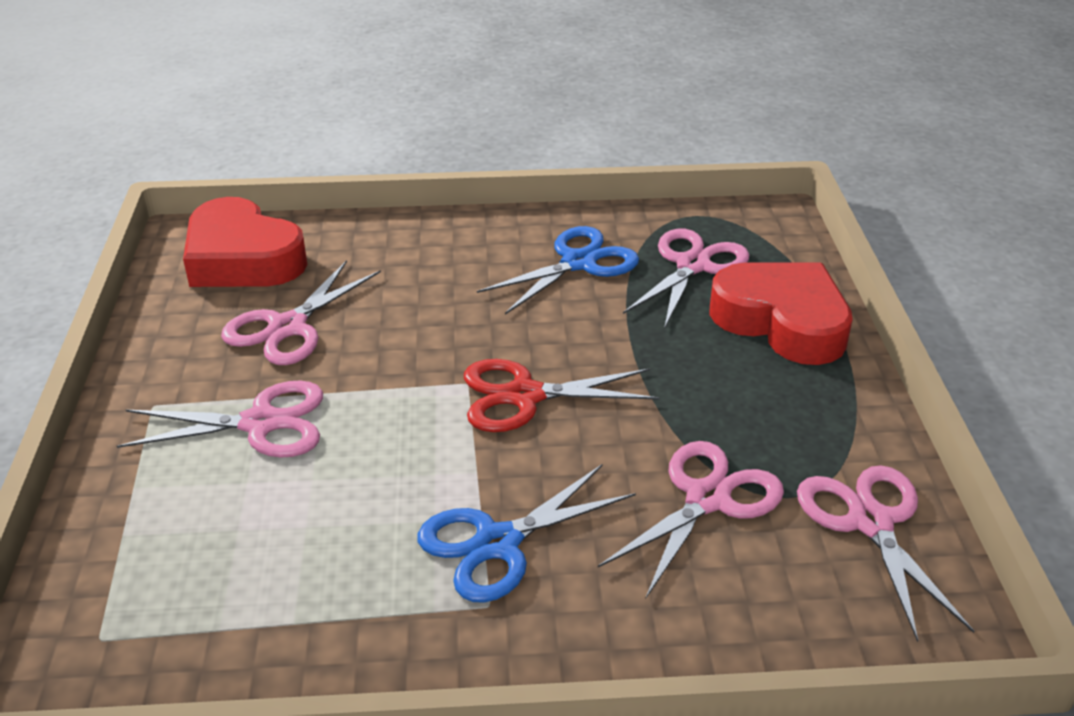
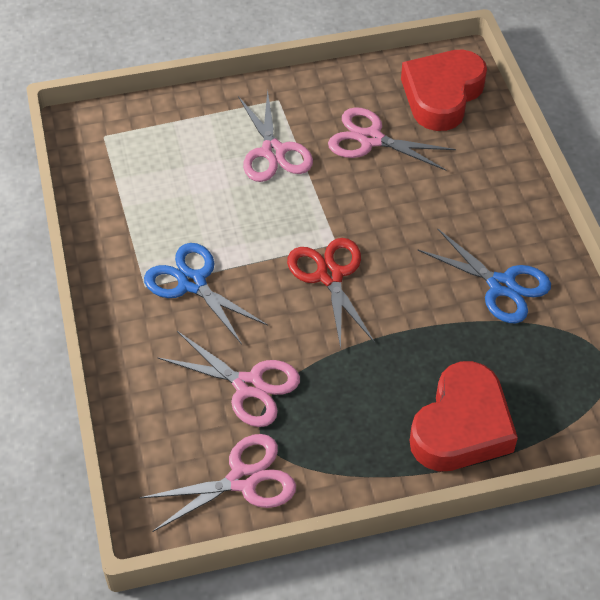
camera: 80 degrees right, 15 degrees up
(692, 265) = (523, 362): pink scissors -> none

